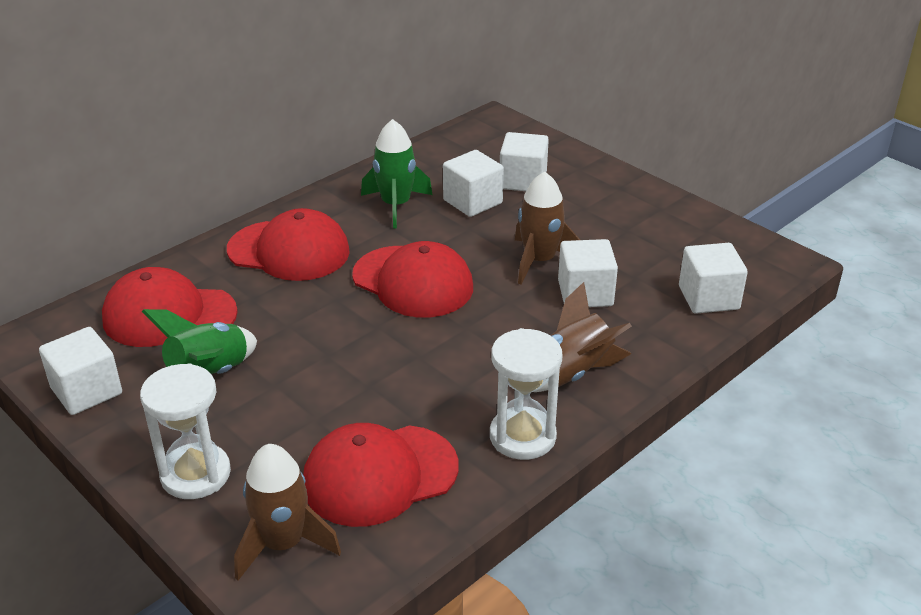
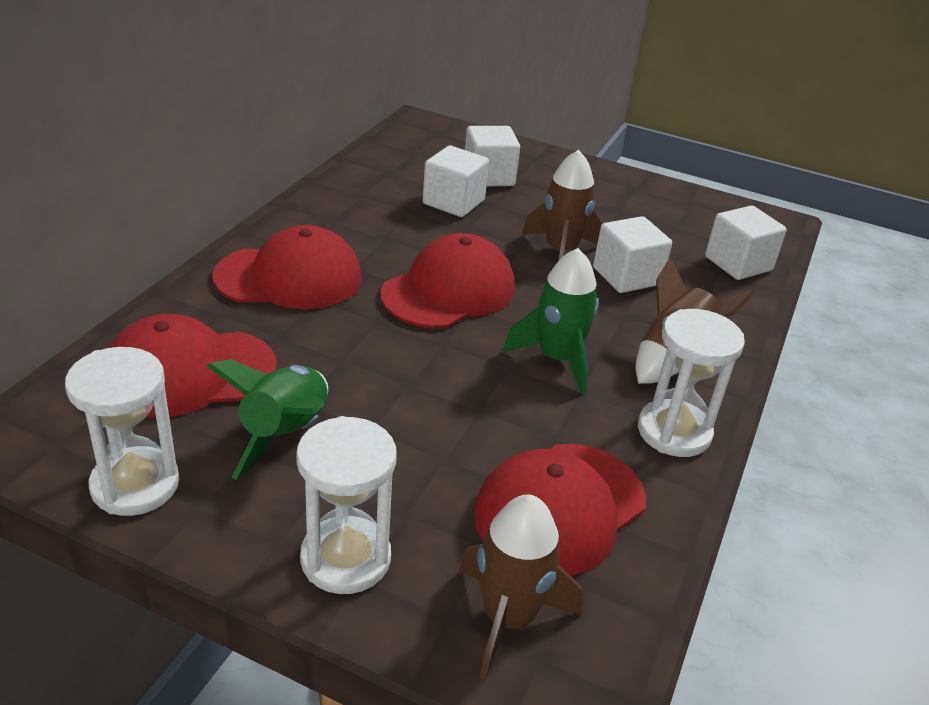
camera: 25 degrees left, 0 degrees up
(86, 391) = (135, 485): white cube -> white hourglass
(396, 205) = (376, 215): green rocket -> green rocket (557, 359)
(413, 282) = (449, 290): red cap -> red cap turned 60 degrees counterclockwise

